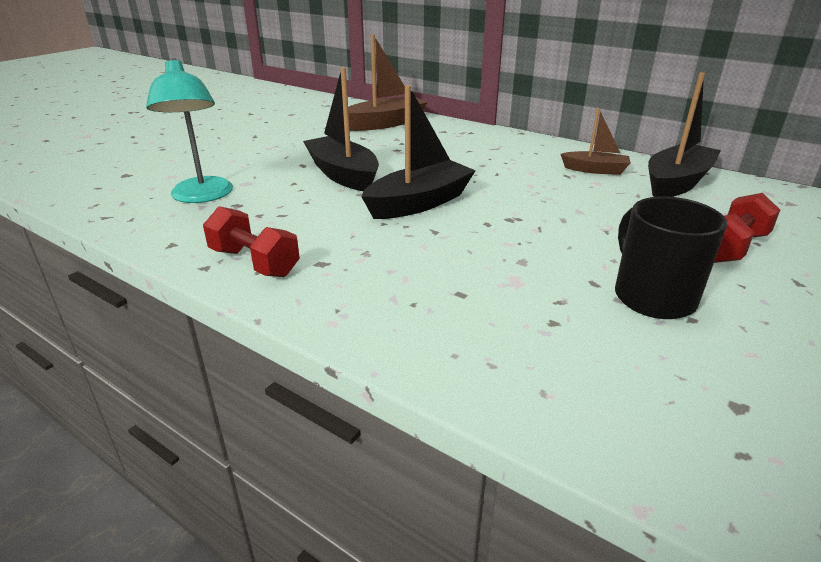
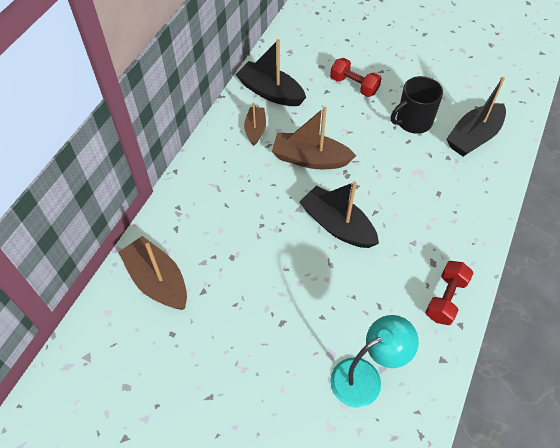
camera: 100 degrees left, 25 degrees up
(343, 175) = (298, 285): black boat -> black boat (473, 137)
(542, 197) = (310, 159): none -> brown boat

